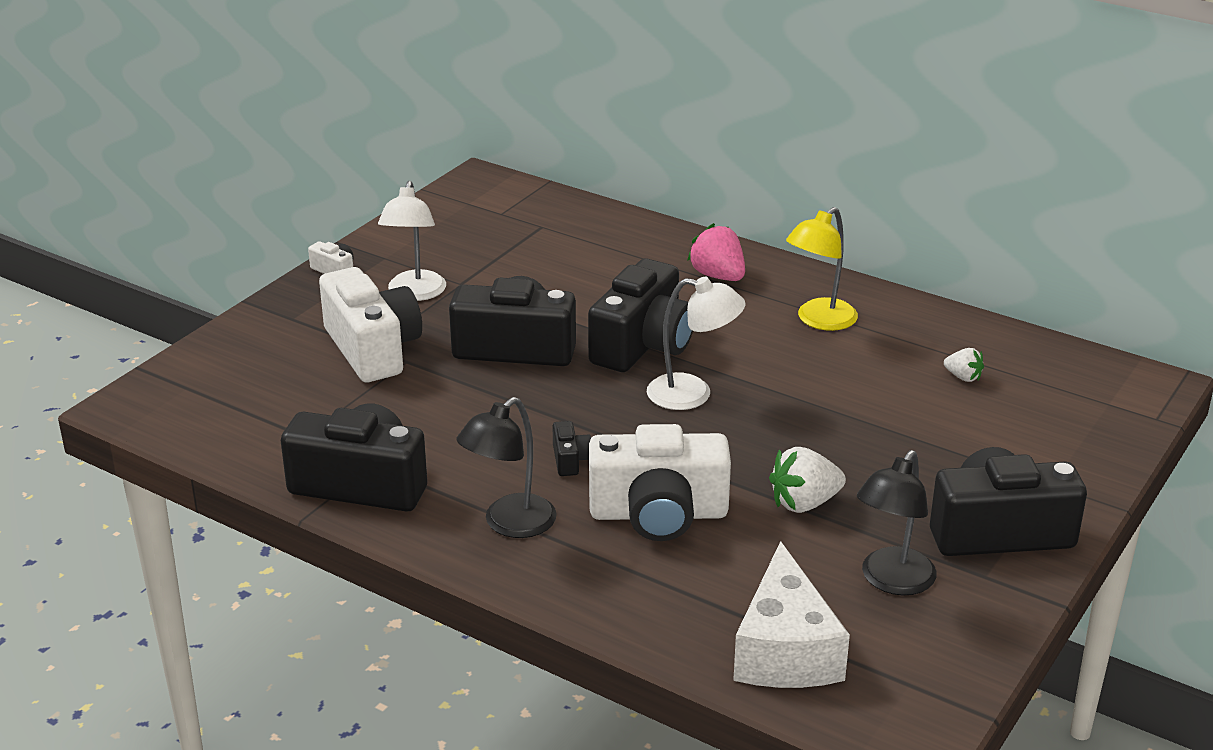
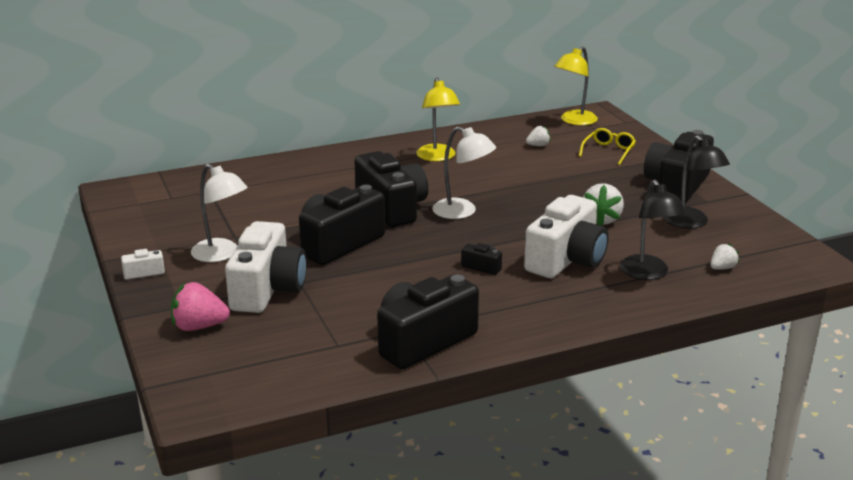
camera: 55 degrees left, 5 degrees down
(373, 349) = (267, 289): white camera -> white camera turned 90 degrees clockwise
(509, 524) = (526, 306): black lamp -> black lamp (648, 273)
(693, 394) = (462, 212): white lamp -> white lamp turned 75 degrees clockwise
(718, 276) = (352, 165): pink strawberry -> pink strawberry (199, 326)
(785, 650) = (722, 268): white cheese -> white strawberry
(1028, 438) = (608, 151): none -> yellow glasses
(1090, 376) = (574, 121): none -> yellow lamp

